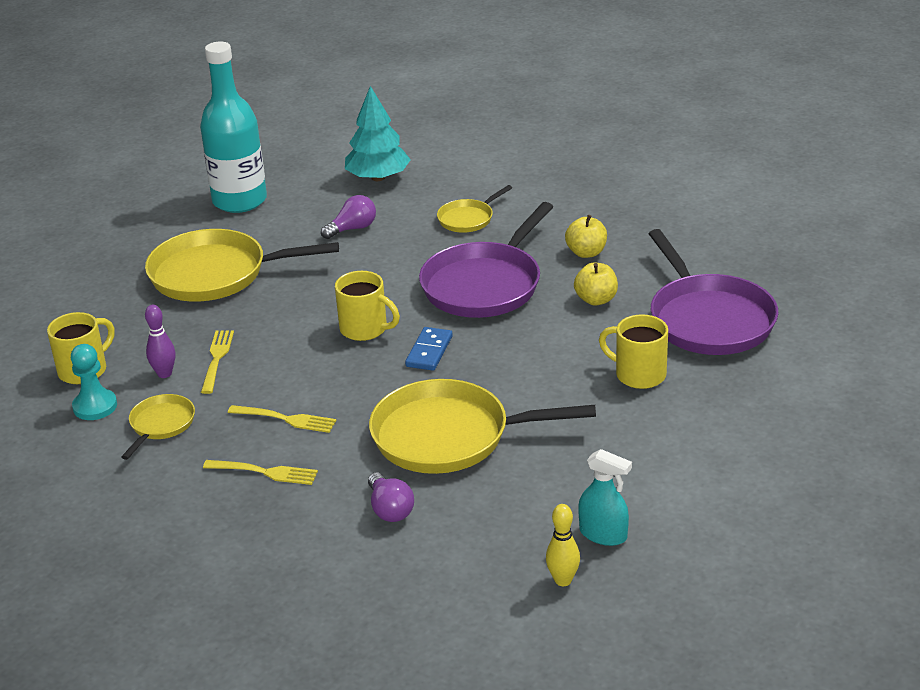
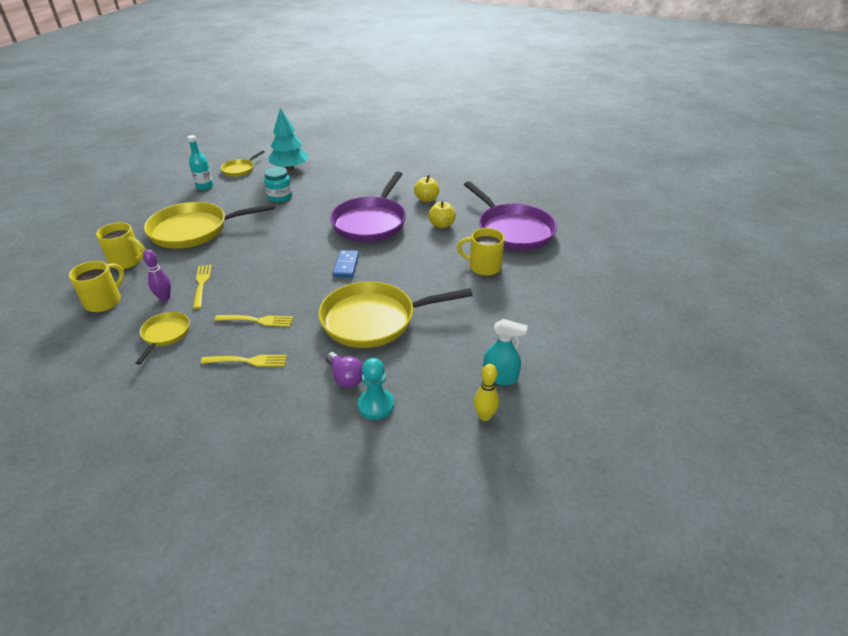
camera: 15 degrees left, 5 degrees up
(95, 406) = (114, 326): turquoise pawn -> turquoise pawn (376, 405)
(239, 201) = (205, 186): turquoise bottle -> turquoise bottle, size x0.50
(352, 229) = (280, 197): purple light bulb -> turquoise jar
(365, 329) = (300, 255): yellow mug -> yellow mug (127, 261)
(468, 219) = (350, 186): yellow pan -> yellow pan (240, 169)

